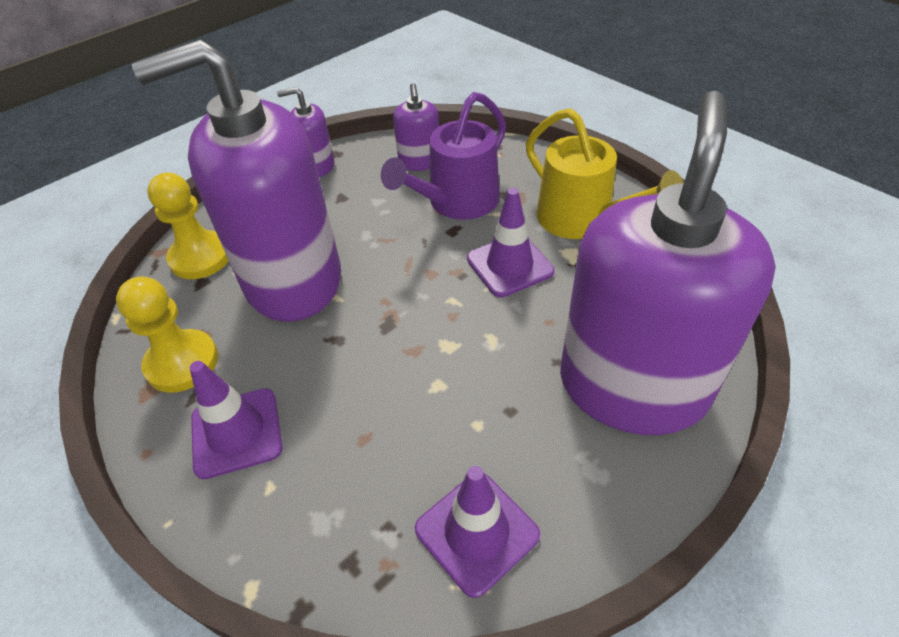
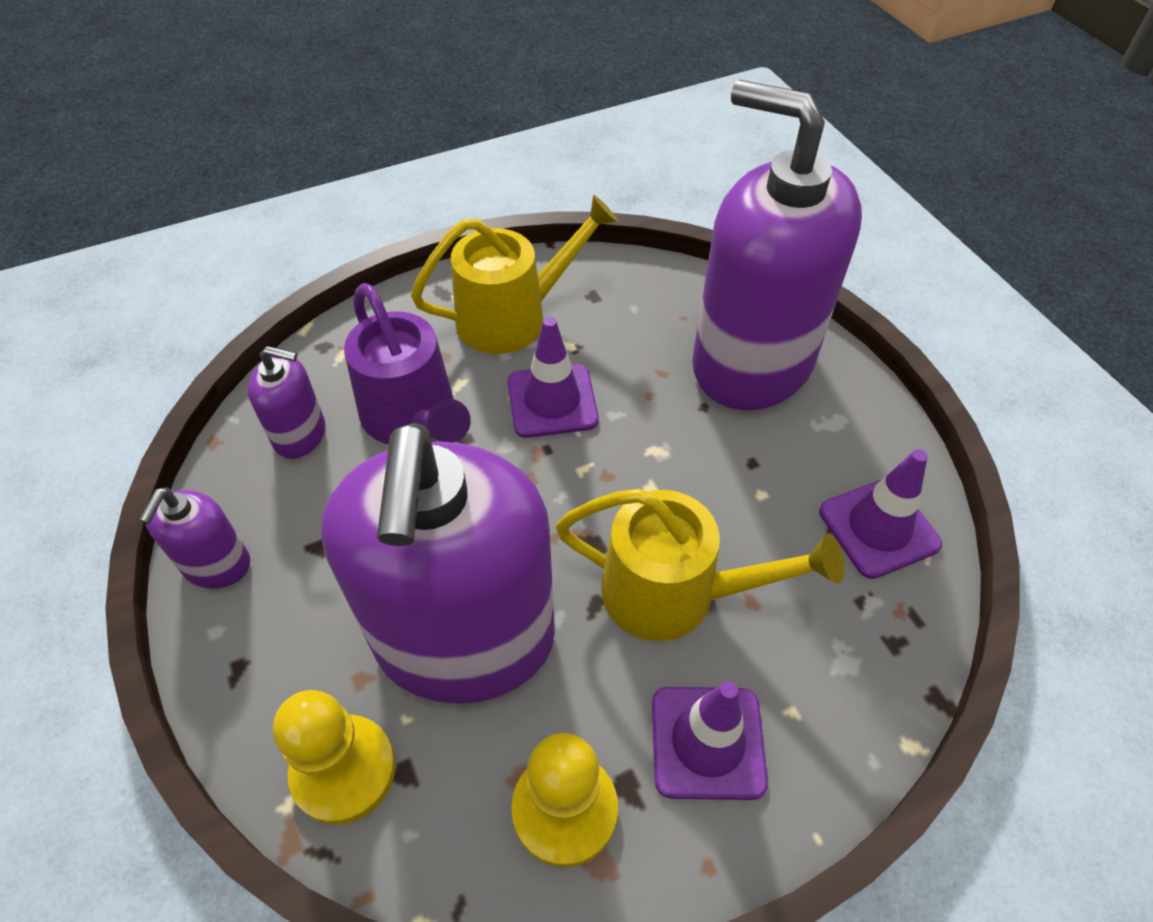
camera: 75 degrees left, 5 degrees up
(357, 384) = (675, 594): none -> yellow watering can

